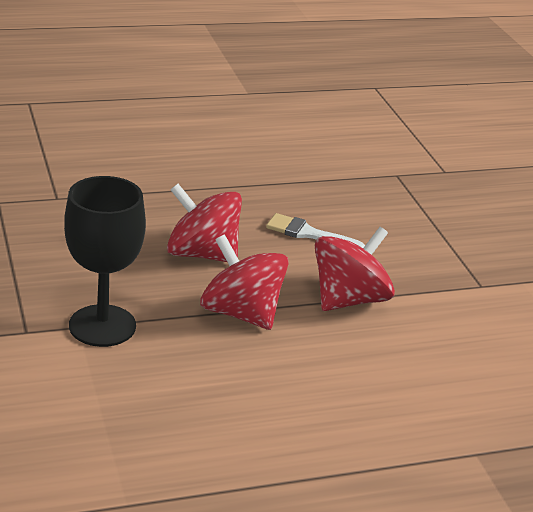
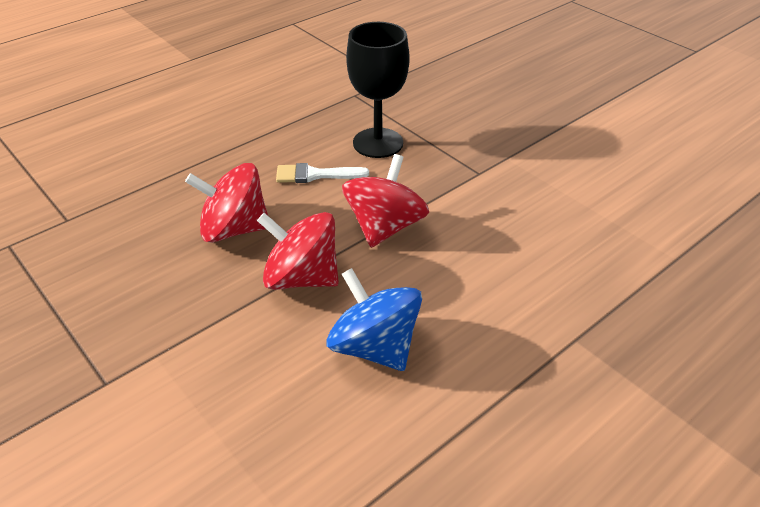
camera: 20 degrees left, 10 degrees up
(102, 326) = (179, 344): black goblet -> black goblet (378, 143)
(274, 389) = (374, 347): none -> blue spinning top

